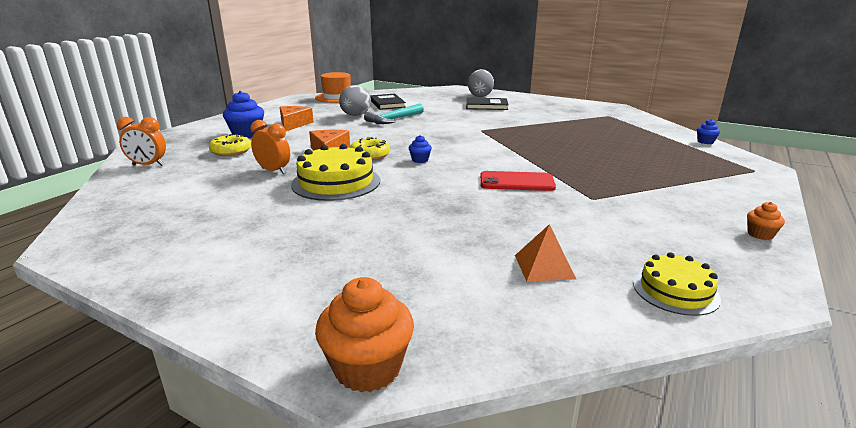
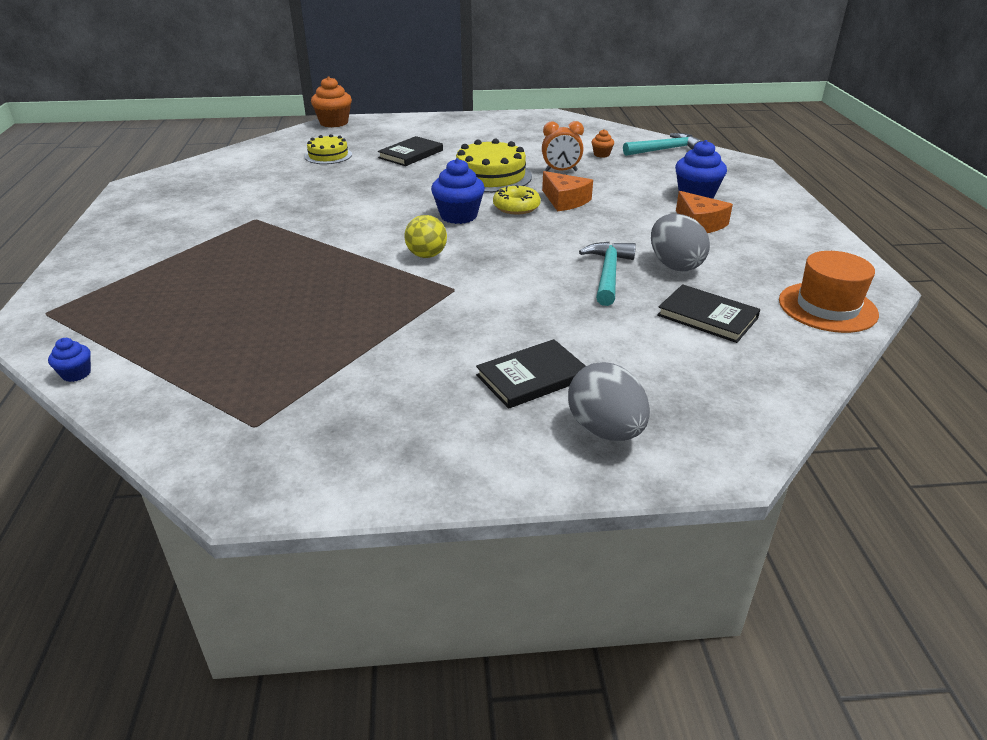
camera: 145 degrees right, 10 degrees up
(148, 165) = (665, 149): orange clock -> turquoise hammer
(231, 151) = (647, 176): yellow donut -> none
(359, 233) = (411, 154): none -> black book
(420, 160) = (458, 216): blue cupcake -> blue cupcake, size x1.95
(476, 145) = (426, 255): none -> yellow ball
(516, 182) = (336, 217): red phone -> none
(544, 266) = (277, 166): orange pyramid -> none
(675, 291) = (195, 173): yellow cake -> yellow cake (328, 155)
(760, 234) = (111, 222): orange cupcake -> orange cupcake (601, 154)

